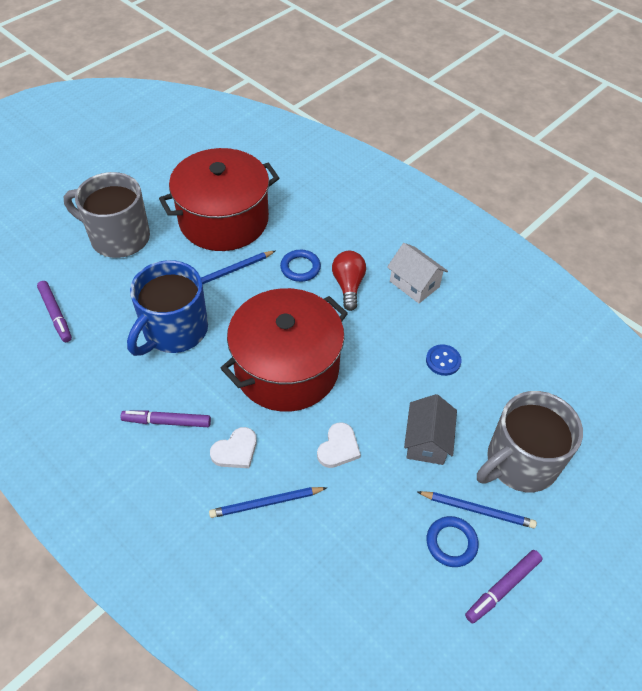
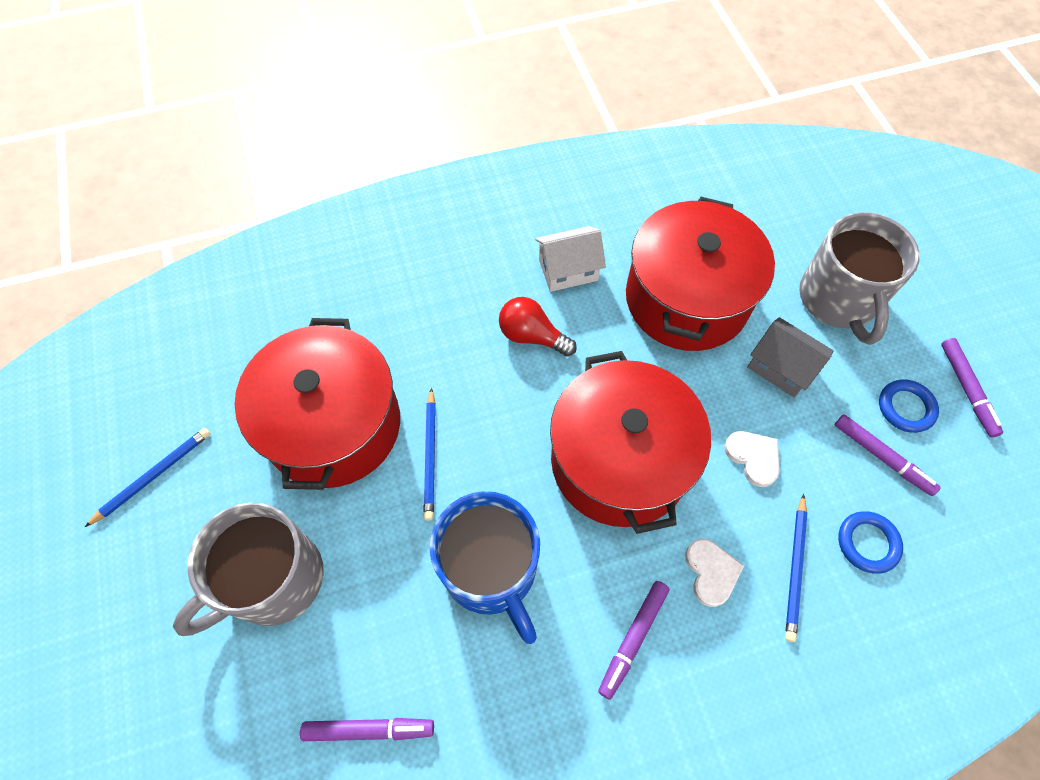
camera: 60 degrees left, 10 degrees up
(300, 268) = (474, 373): blue ring -> blue ring (867, 543)
(394, 537) = (882, 457): none -> purple marker
(443, 361) = (687, 299): blue button -> red pot
(477, 510) = (877, 365): blue pencil -> blue pencil (153, 476)

